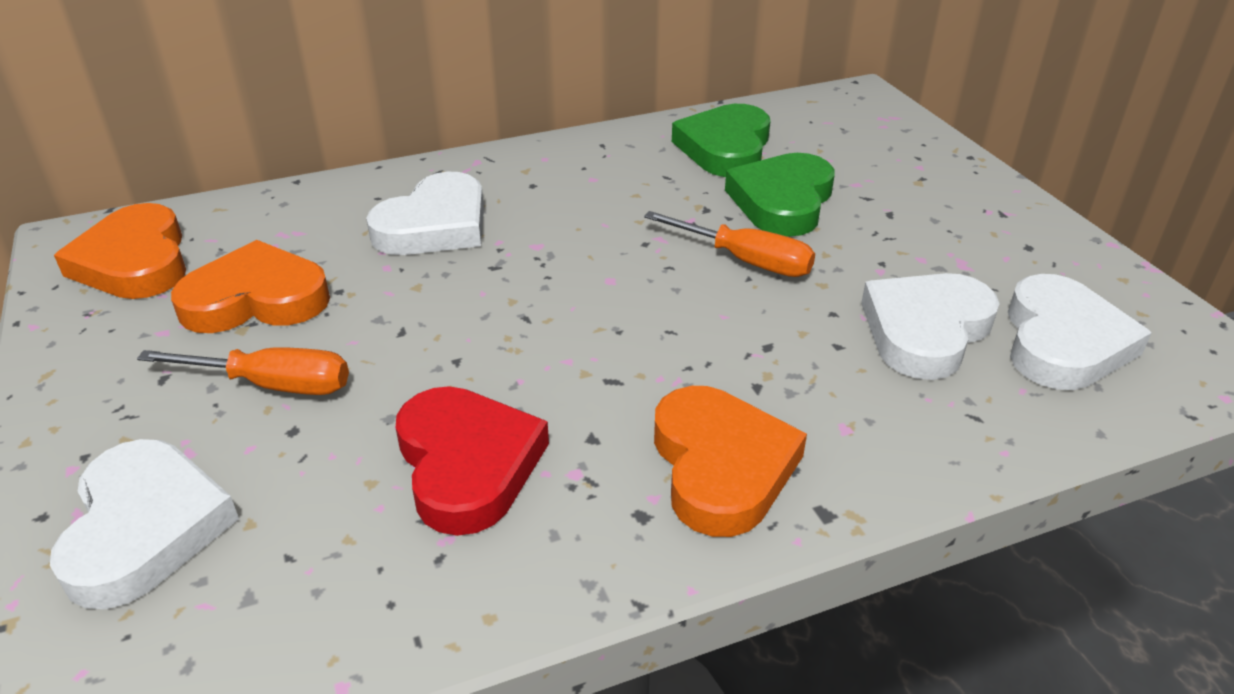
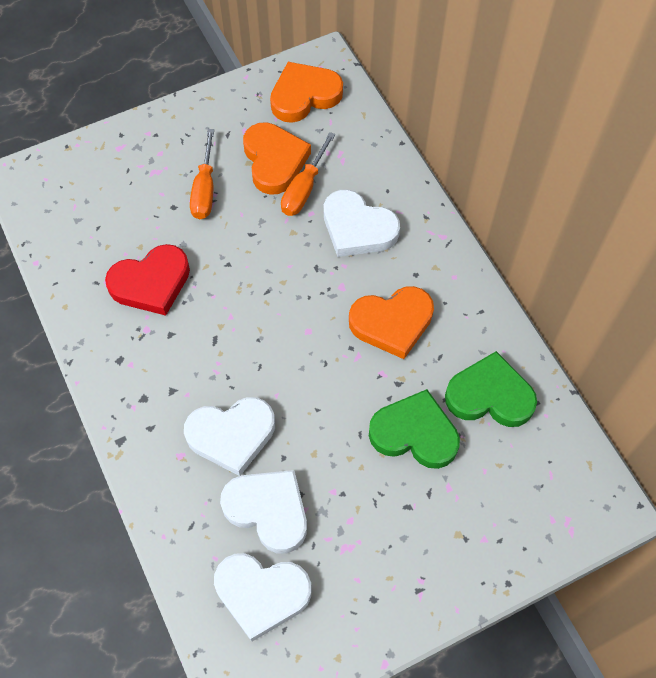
camera: 85 degrees right, 25 degrees up
(145, 528) = (113, 172): white heart -> white heart (231, 435)
(721, 466) = (151, 394): orange heart -> orange heart (392, 323)
(747, 261) = (335, 408): orange screwdriver -> orange screwdriver (304, 189)

